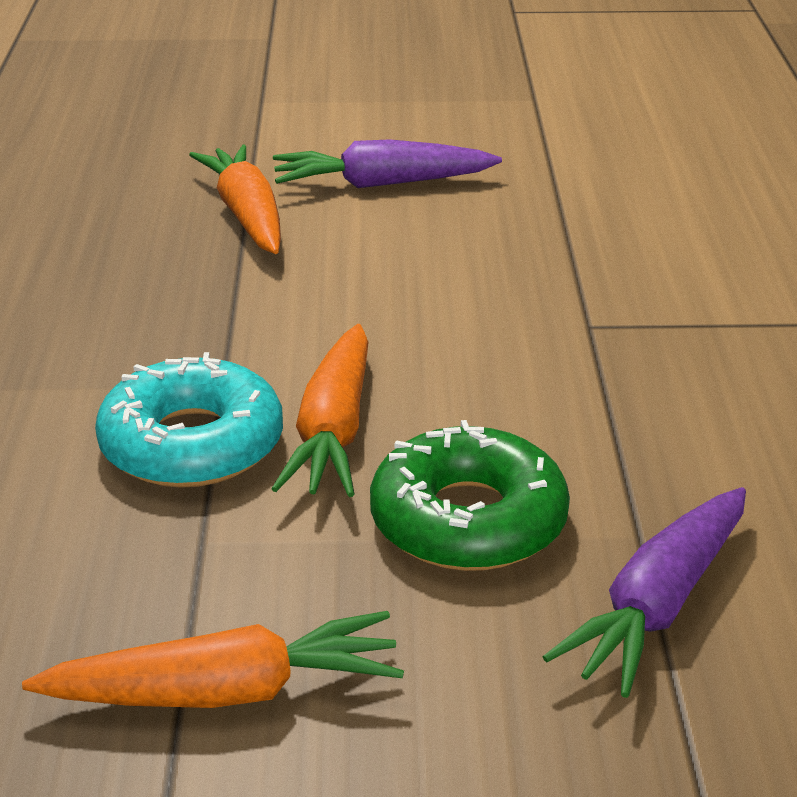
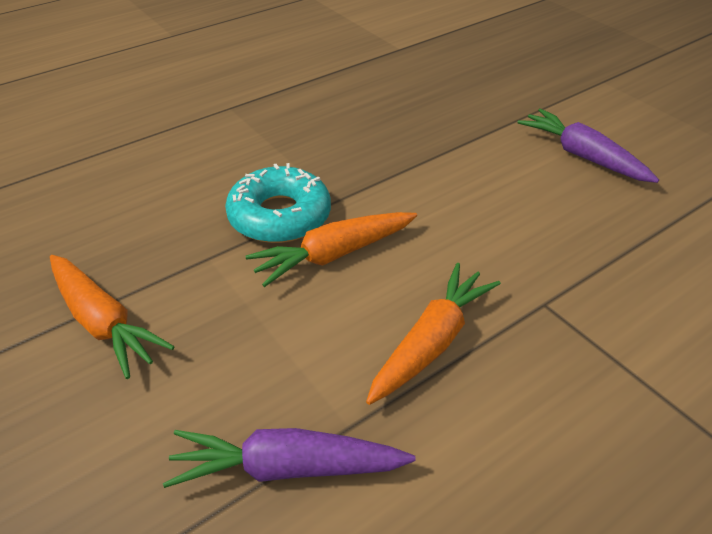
camera: 55 degrees right, 10 degrees up
(247, 215) = (490, 132): orange carrot -> orange carrot (431, 342)
(468, 520) = (301, 343): green donut -> none

